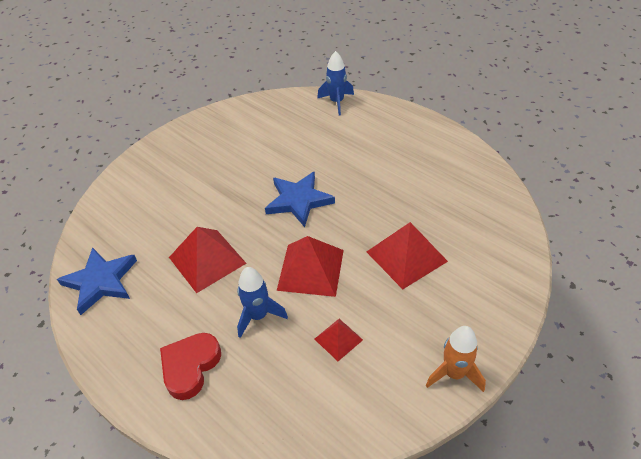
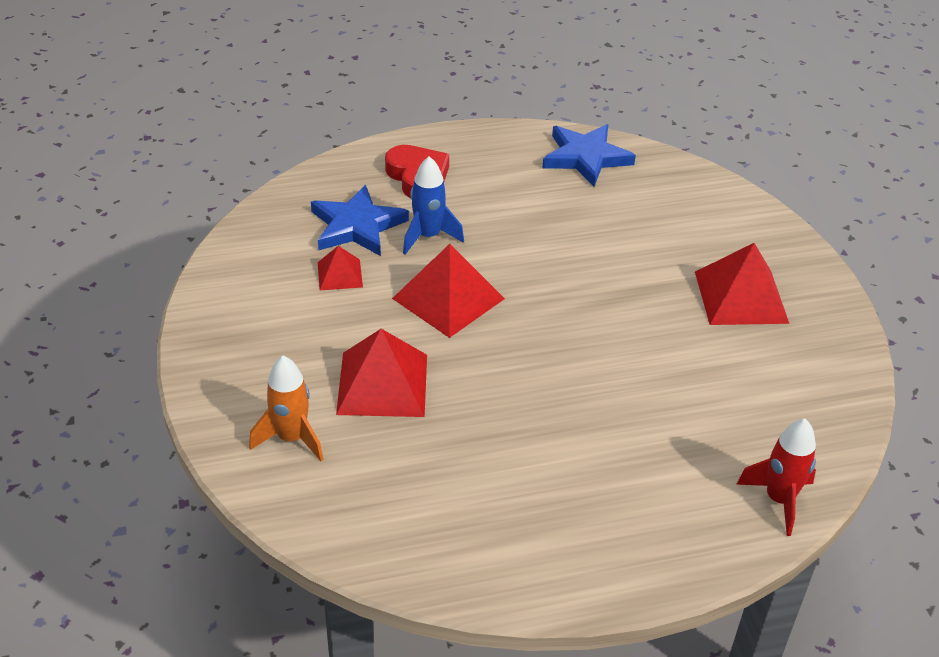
camera: 120 degrees right, 5 degrees down
(207, 260) = (544, 232): red pyramid -> red pyramid (741, 297)
(298, 200) = (572, 341): blue star -> blue star (357, 226)
(336, 102) = (779, 500): blue rocket -> red rocket
(454, 374) = (211, 329): orange rocket -> orange rocket (291, 438)

